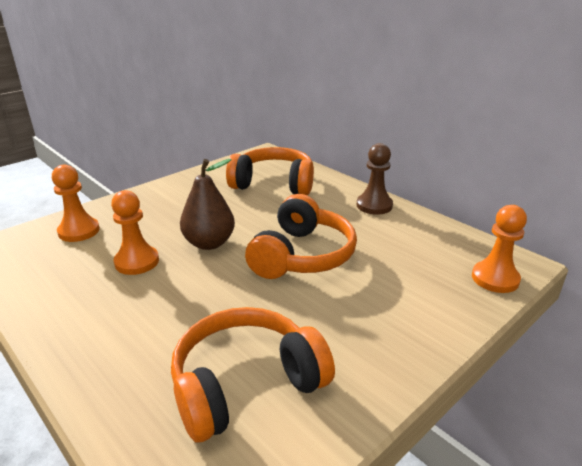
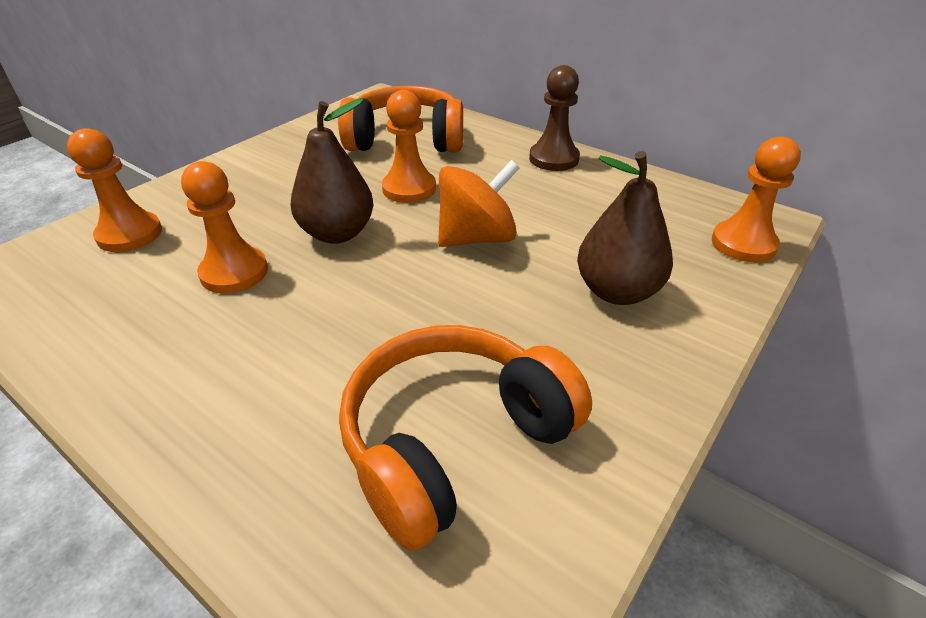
camera: 10 degrees left, 10 degrees up
(265, 218) = (409, 188): none -> orange pawn
(302, 255) = (476, 238): orange headphones -> orange spinning top
(388, 302) = (617, 291): none -> brown pear

